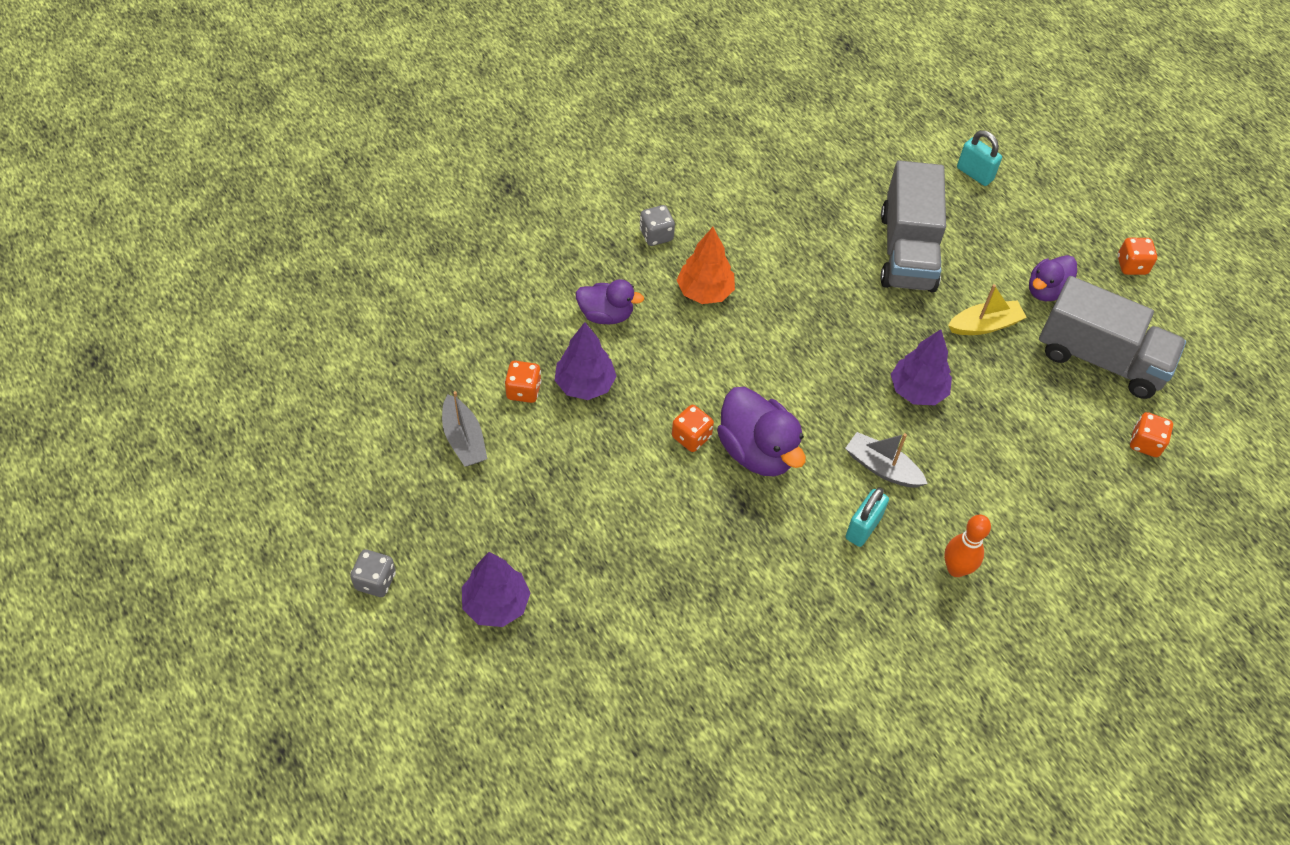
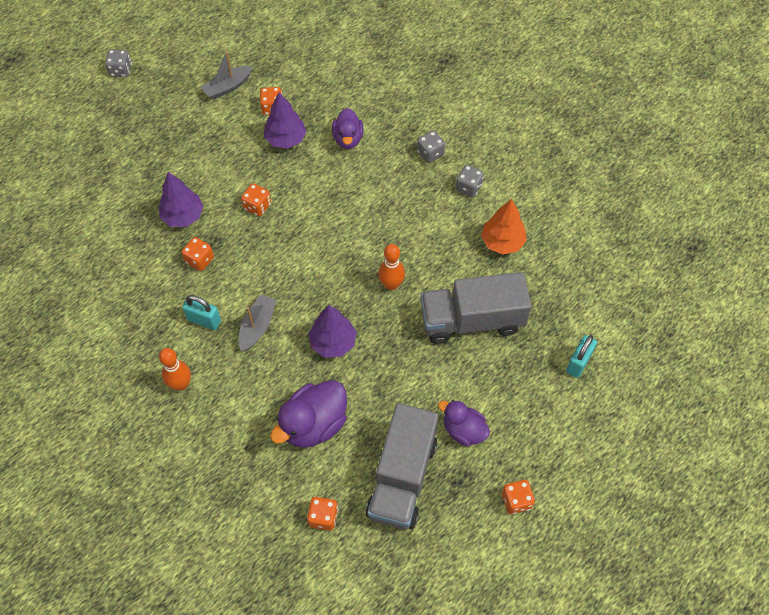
camera: 80 degrees right, 5 degrees up
(496, 604) = (114, 130): purple tree -> purple tree (183, 216)
(705, 292) = (386, 192): orange tree -> orange tree (502, 242)
(719, 210) = (468, 187): none -> grey dice
(757, 451) = (254, 247): purple duck -> purple duck (313, 424)
(765, 519) = (200, 260): none -> orange dice
(844, 316) = (391, 284): none -> orange bowling pin
(984, 325) = (411, 384): yellow boat -> none

